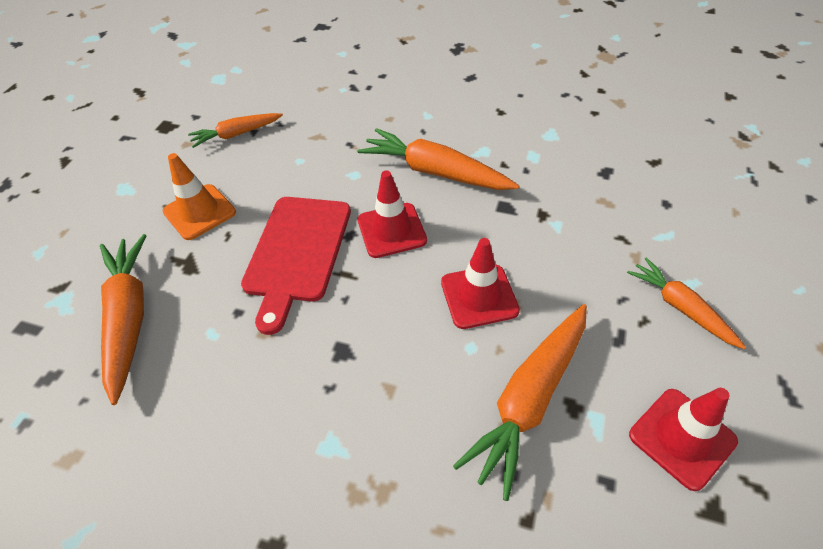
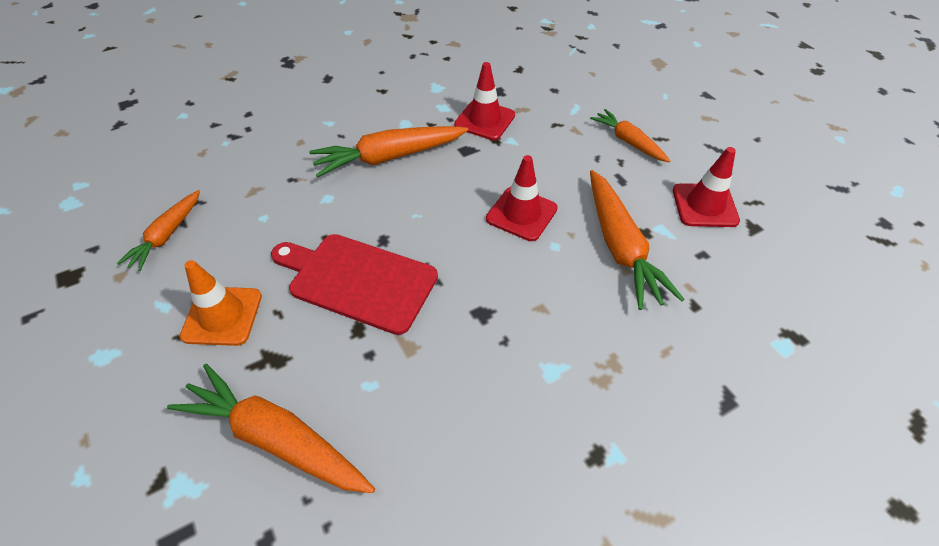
camera: 50 degrees left, 0 degrees up
(297, 252) = (358, 280): red cutting board -> red cutting board turned 150 degrees clockwise
(391, 230) = (410, 215): red traffic cone -> red traffic cone (484, 120)
(681, 308) = (628, 142): orange carrot -> orange carrot turned 45 degrees clockwise

